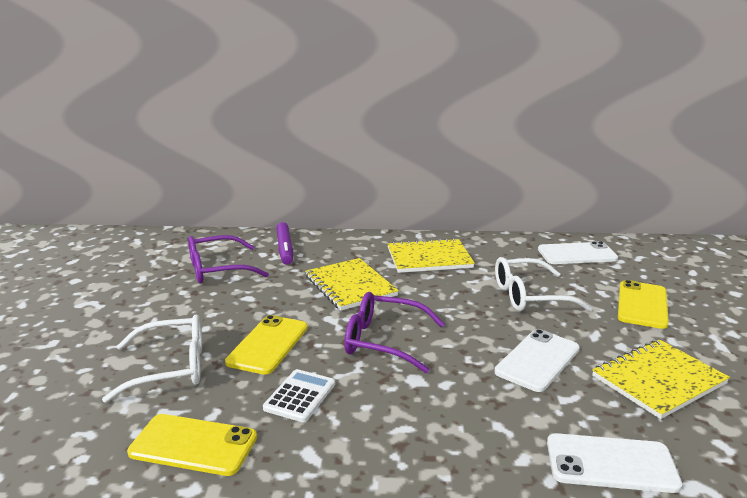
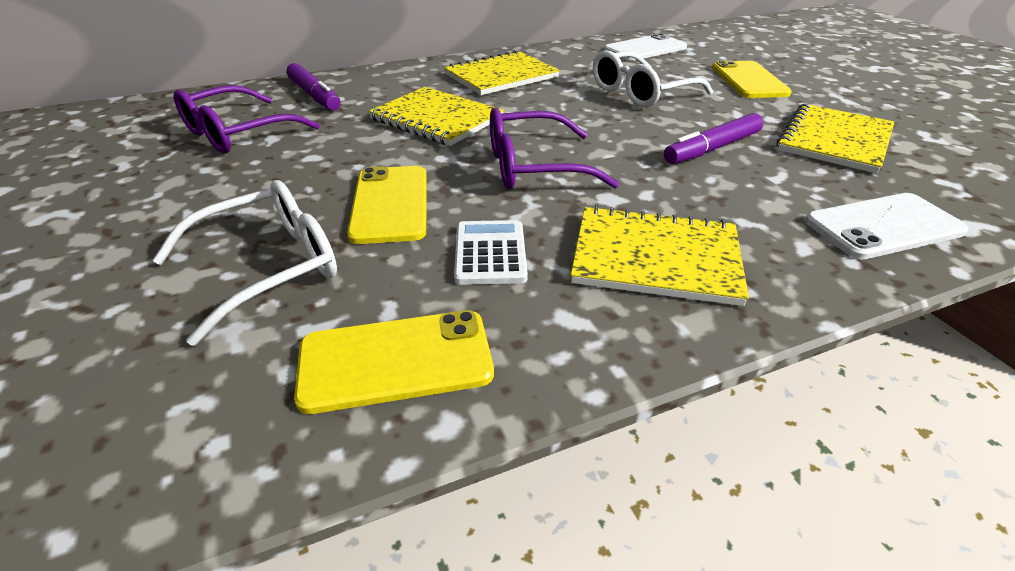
camera: 25 degrees left, 15 degrees up
(404, 432) = (655, 257): none -> yellow notebook
(537, 360) = (712, 148): white phone -> purple marker

